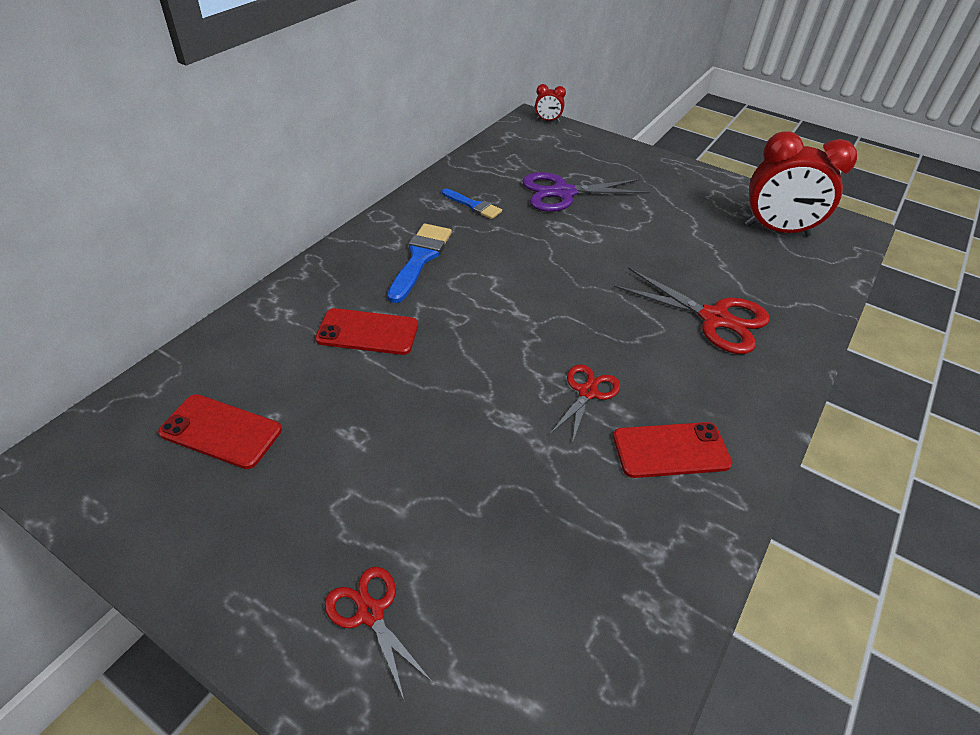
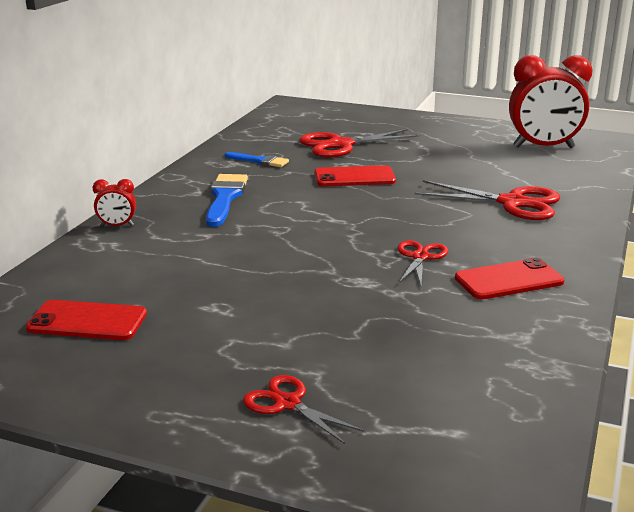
camera: 10 degrees left, 20 degrees down
(367, 332) = (198, 247): red phone -> red phone (354, 177)
(547, 120) = (304, 103): red clock -> red clock (117, 226)
(563, 193) = (340, 145): purple scissors -> red scissors

